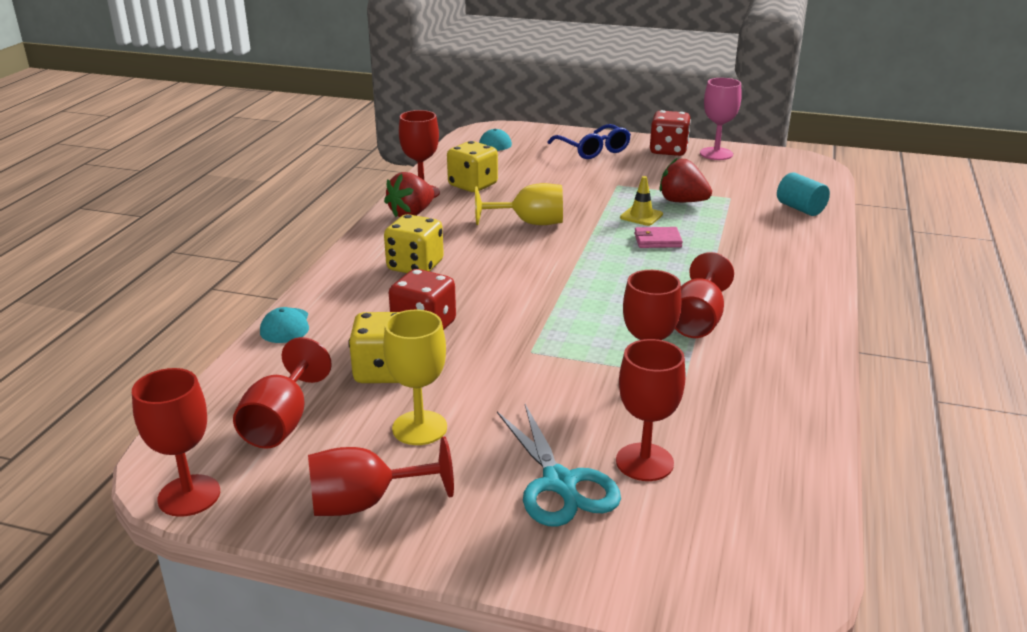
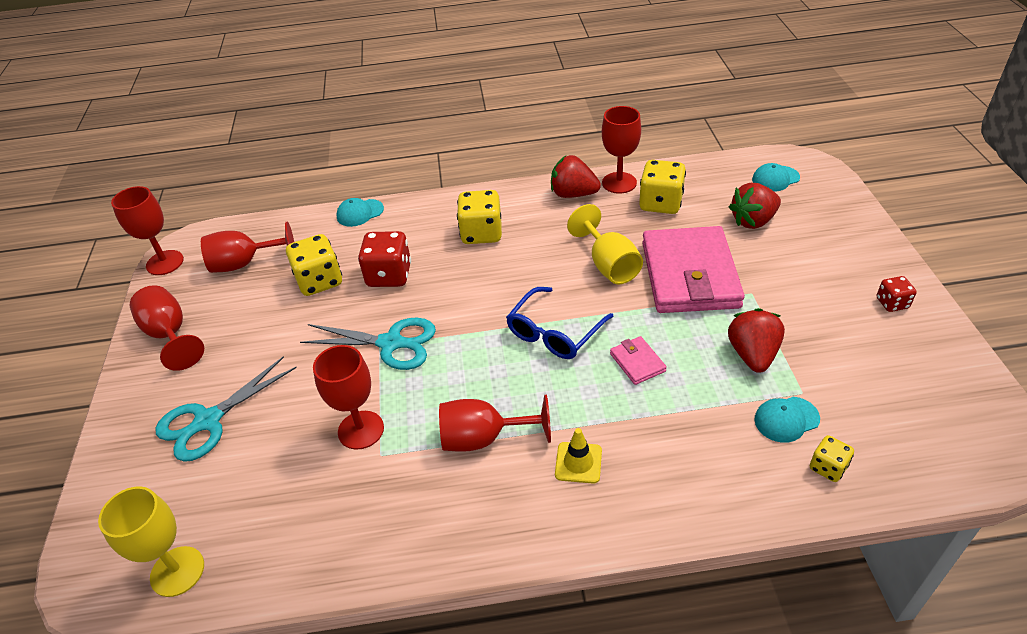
camera: 70 degrees right, 15 degrees up
(419, 428) = (256, 326): yellow goblet -> yellow goblet (177, 571)
(534, 344) = (391, 343): none -> turquoise scissors
(536, 162) = (753, 221): none -> red strawberry
(575, 198) = (690, 275): none -> pink wallet
(593, 150) = (828, 246): blue glasses -> blue glasses (554, 333)
(641, 216) = (686, 334): yellow traffic cone -> yellow traffic cone (578, 462)
(644, 462) = (245, 462): red goblet -> none
(668, 151) = (892, 303): red dice -> red dice, size x0.55
(716, 154) = (929, 346): pink goblet -> none
(751, 208) = (786, 419): none -> turquoise cap
(800, 209) = (828, 467): turquoise cylinder -> yellow dice

